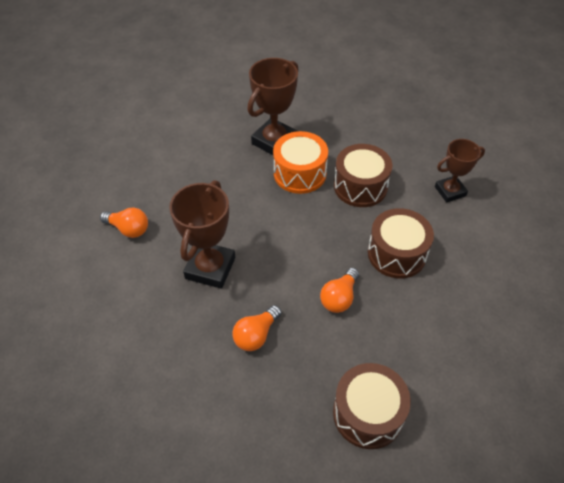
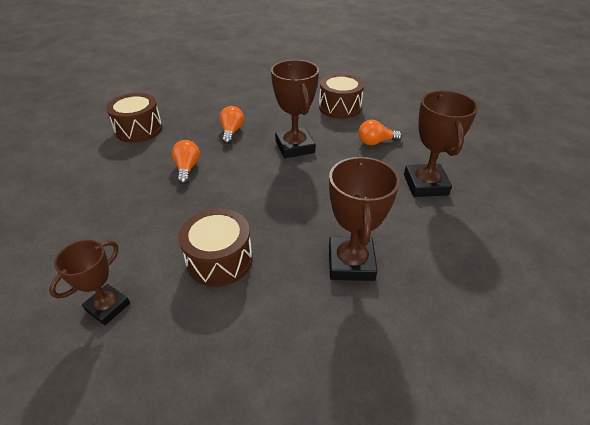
camera: 145 degrees right, 10 degrees down
(152, 165) = (425, 184): none -> brown trophy
(300, 173) = (292, 242): orange drum -> none
(396, 253) = (152, 215): brown drum -> brown drum (340, 107)

